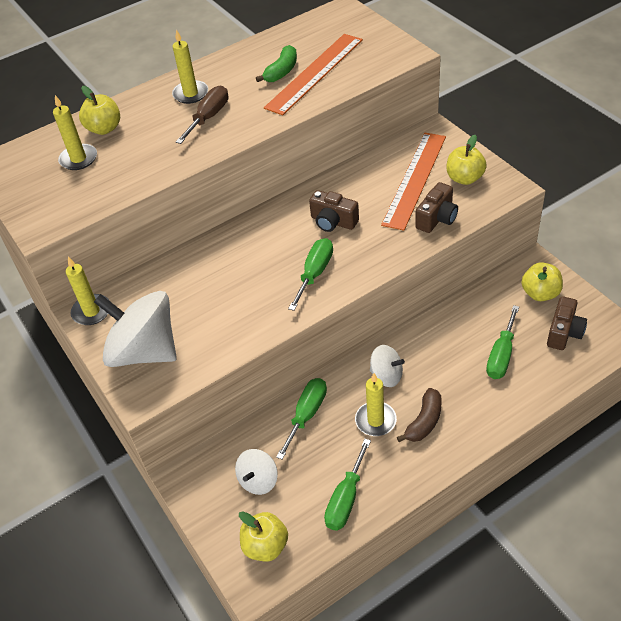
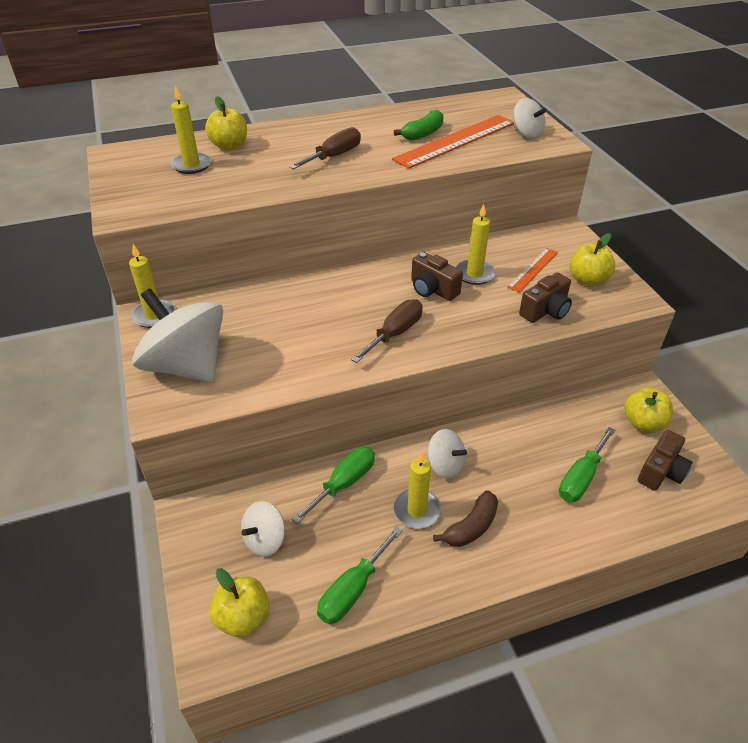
camera: 10 degrees right, 5 degrees down
(190, 94) = (326, 135): yellow candle -> yellow candle (474, 274)
(315, 273) = (395, 333): green screwdriver -> brown screwdriver
(376, 50) = (526, 134): none -> white spinning top
(415, 179) = (533, 269): orange ruler -> orange ruler, size x0.53

